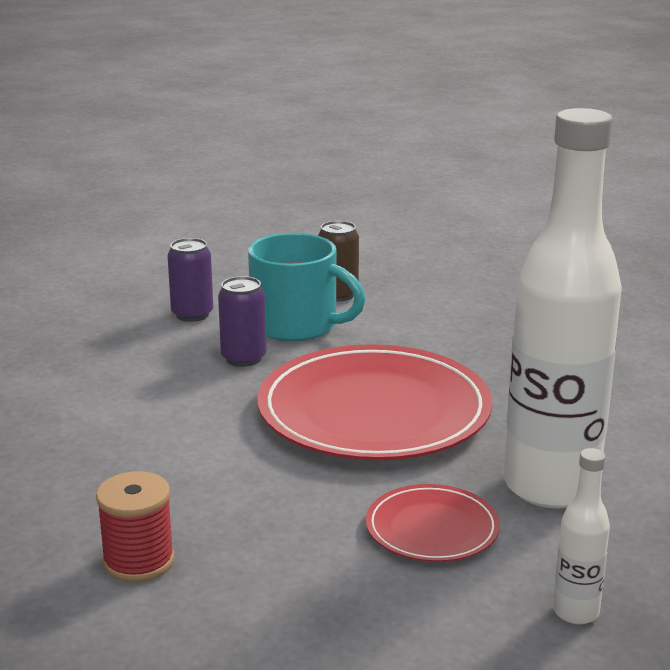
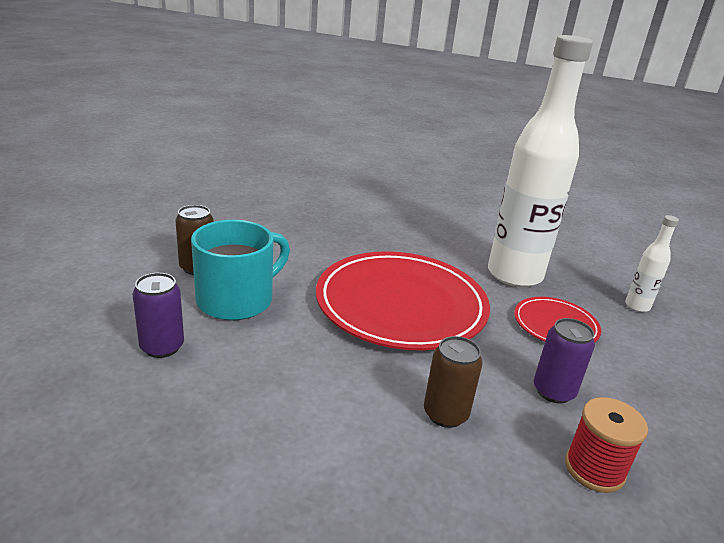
camera: 75 degrees left, 5 degrees up
(180, 462) = (445, 414): none -> brown can
(243, 358) = (277, 339): purple can -> purple can (553, 391)

